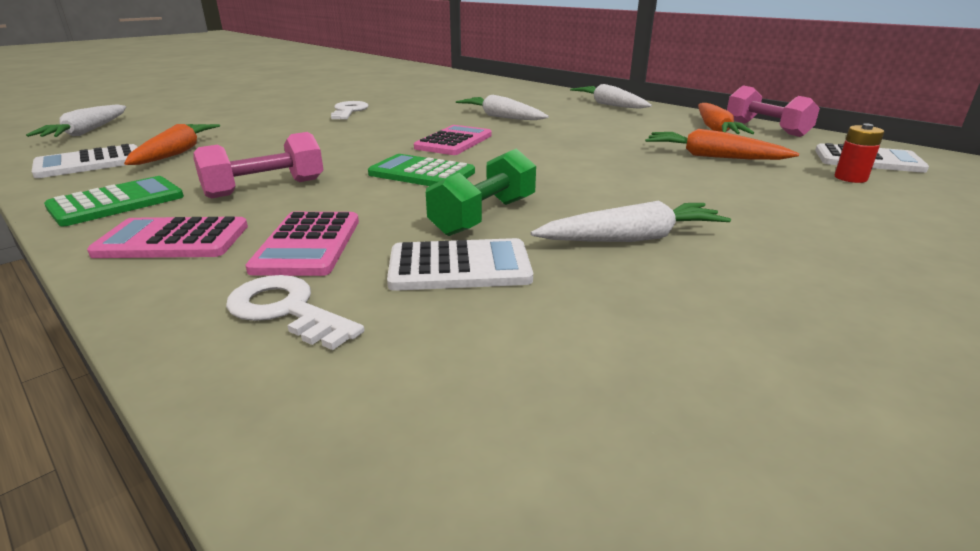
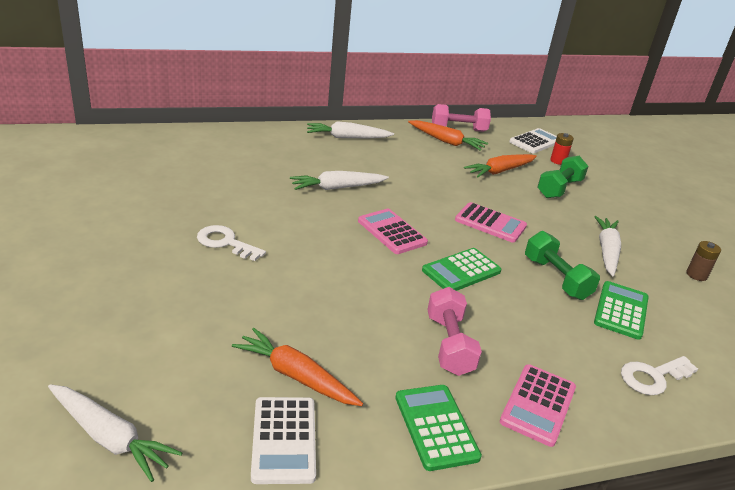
camera: 65 degrees left, 5 degrees up
(308, 244) = (571, 351): pink calculator -> pink calculator (490, 223)
(459, 267) = (621, 310): white calculator -> green calculator
(717, 329) = (696, 275): none -> brown battery
(758, 189) = (559, 188): none -> green dumbbell

